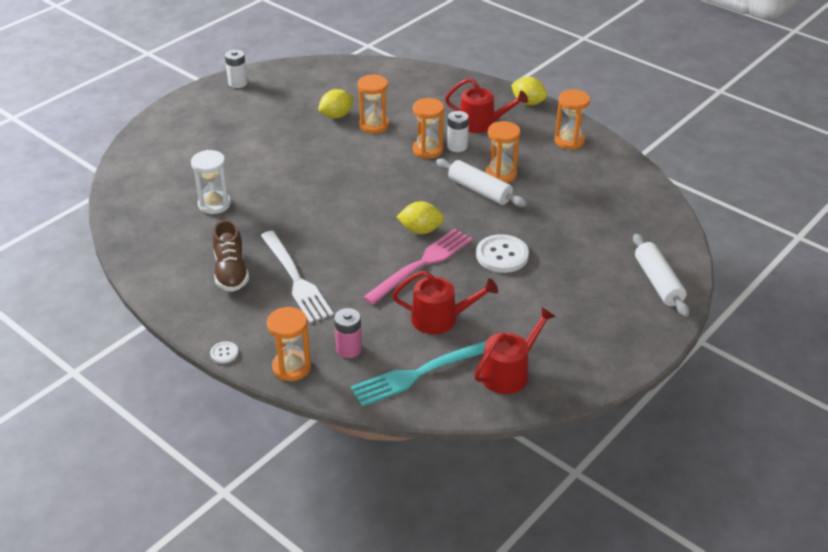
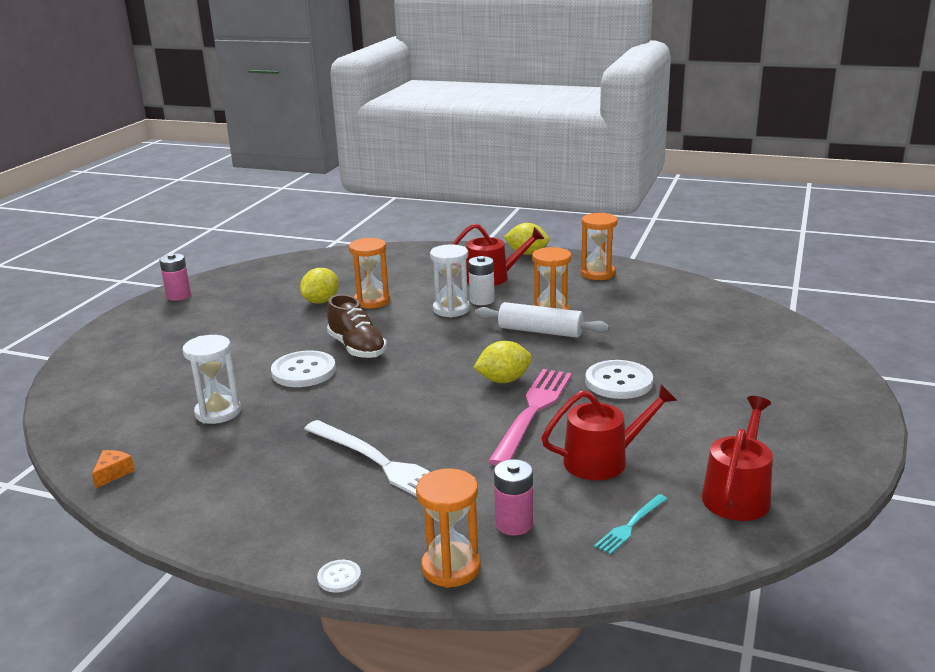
camera: 20 degrees left, 15 degrees down
(130, 236) = (113, 473): none -> orange cheese
(231, 272) = (287, 478): brown shoe -> brown shoe (357, 348)
(238, 83) = (178, 296): white battery -> pink battery
(288, 183) = (303, 371): none -> white button
(420, 373) = (630, 526): turquoise fork -> turquoise fork, size x0.48
(427, 150) = (451, 309): orange hourglass -> white hourglass
(658, 282) = (809, 366): white rolling pin -> none

